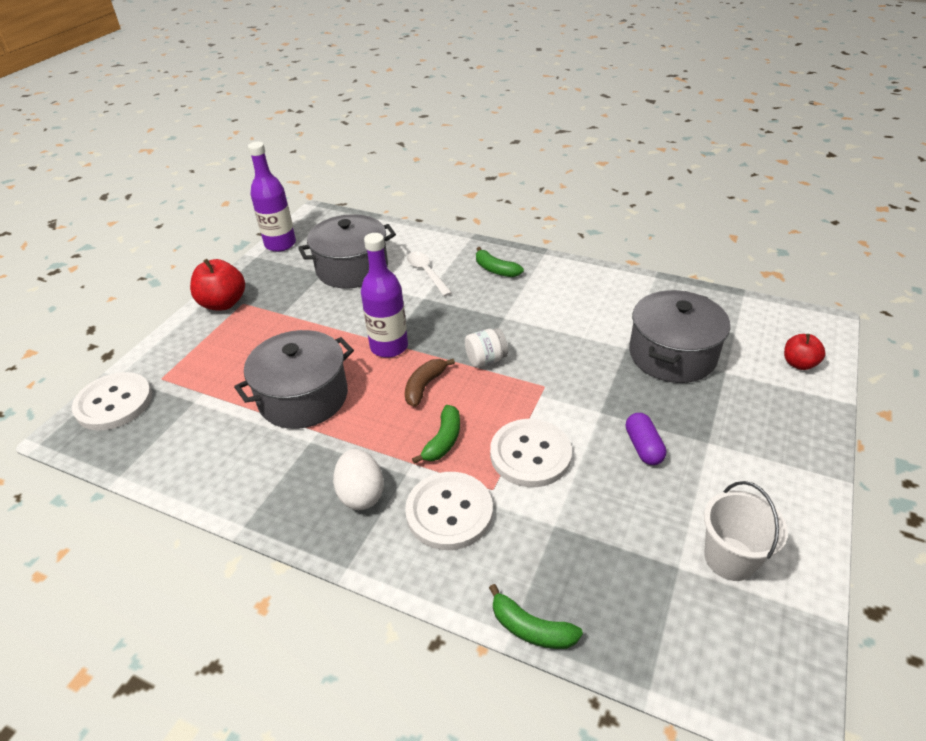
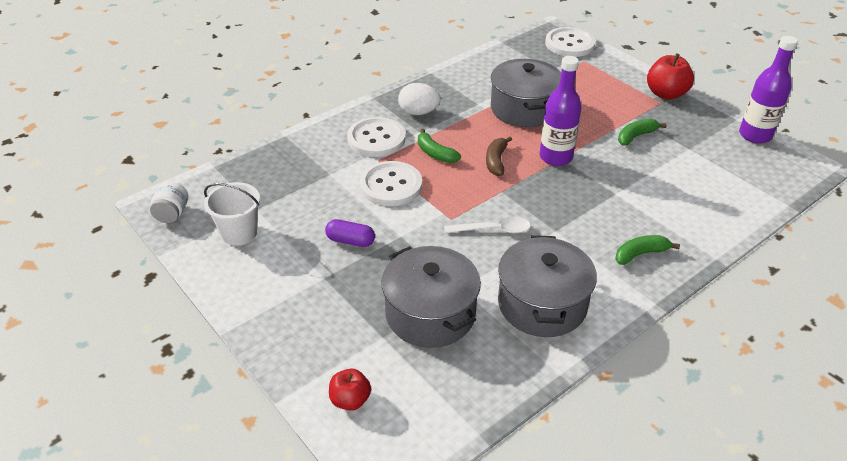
camera: 115 degrees right, 0 degrees up
(352, 268) = (689, 166): grey pot -> grey pot (542, 304)
(424, 386) = (496, 161): brown banana -> brown banana turned 135 degrees counterclockwise
(426, 273) = (658, 207): white spoon -> white spoon (494, 230)
(486, 360) = (505, 200): white jar -> white jar (172, 214)
(531, 628) = (281, 142): green banana -> green banana (636, 136)

